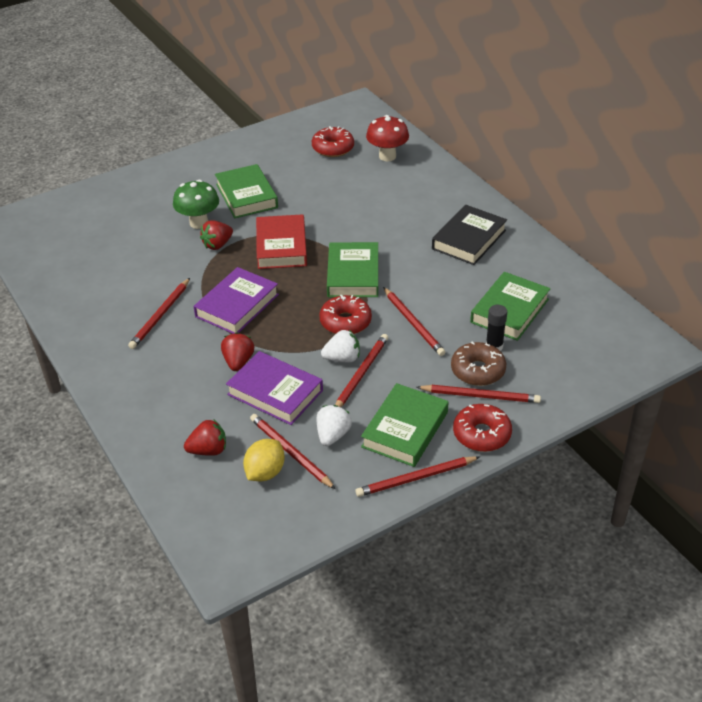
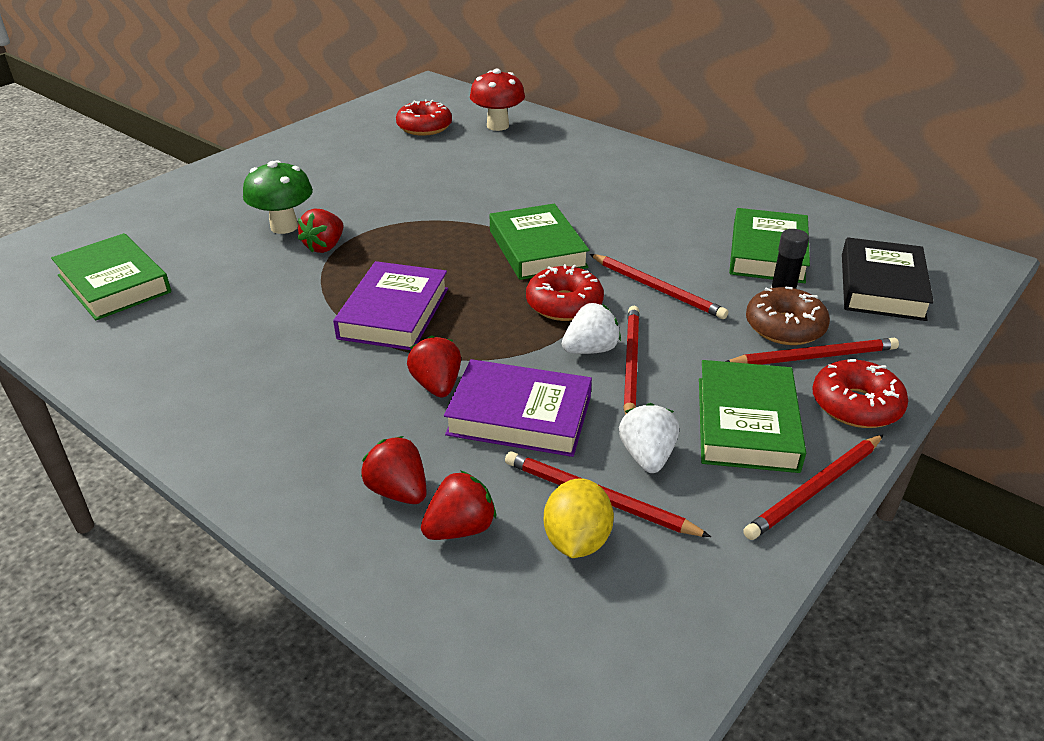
camera: 20 degrees left, 5 degrees down
(160, 315) = (279, 347): red pencil -> none
(186, 421) = (398, 491): none -> red strawberry
(246, 196) = (337, 188): green book -> green book (114, 283)
(281, 246) = (418, 234): red book -> none
(469, 239) = (657, 189): black book -> black book (881, 286)

